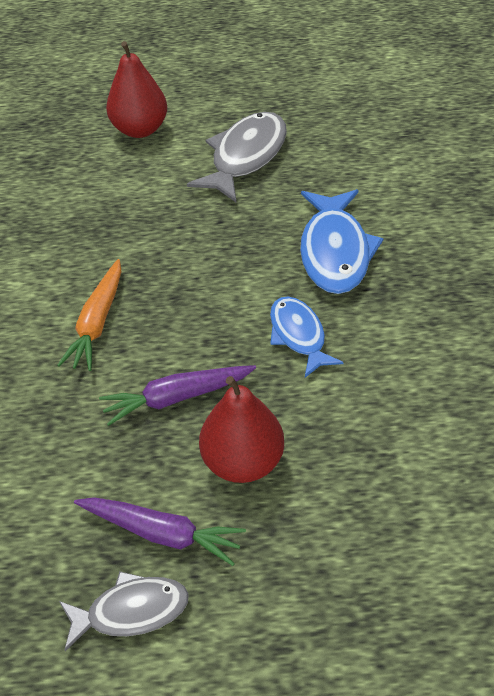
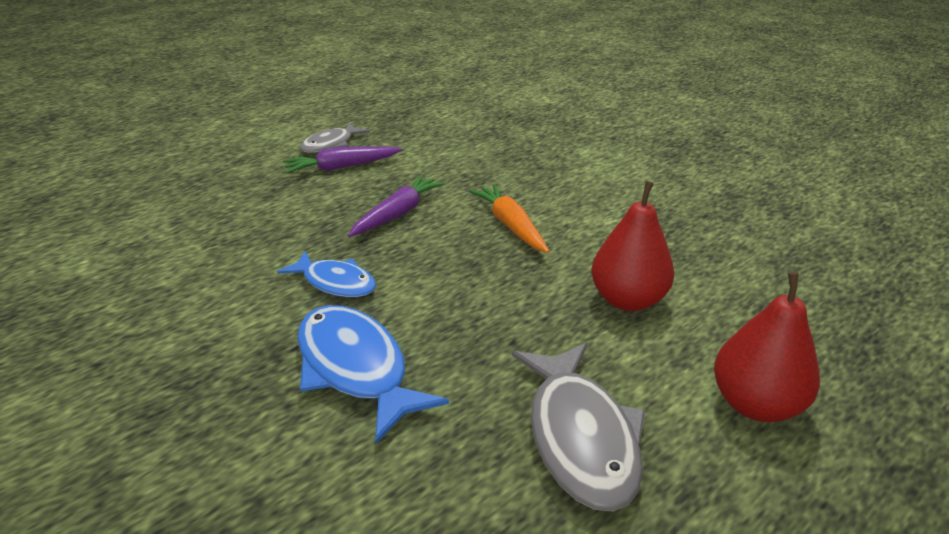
camera: 140 degrees right, 15 degrees down
(243, 461) = (318, 205): red pear -> red pear (627, 300)

